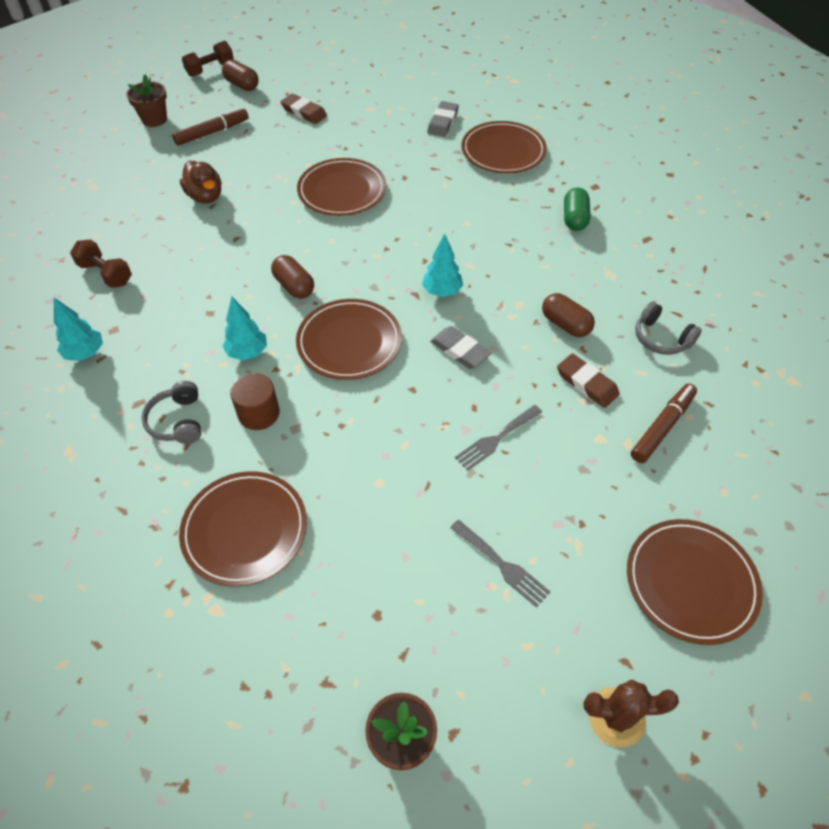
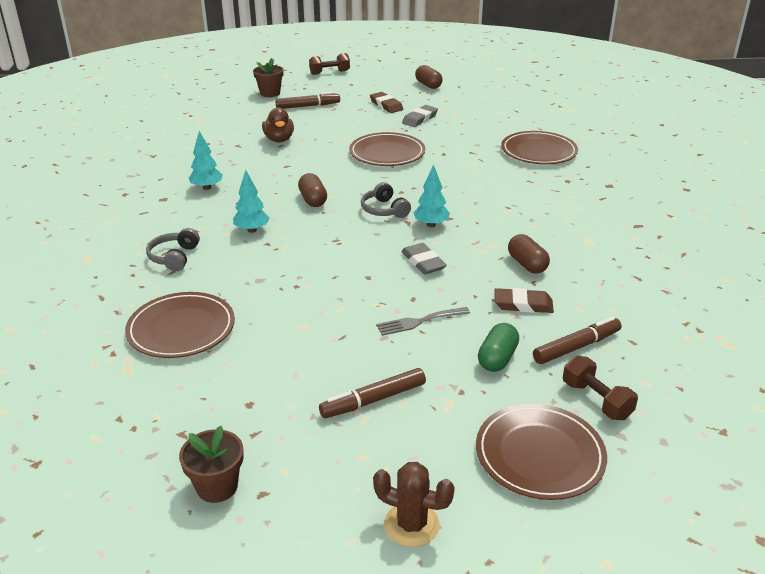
camera: 20 degrees right, 20 degrees down
(85, 353) = (135, 207): turquoise tree -> turquoise tree (207, 187)
(106, 274) = (178, 168): brown dumbbell -> brown dumbbell (596, 400)
(242, 85) = (348, 84): brown capsule -> brown capsule (428, 85)
(259, 413) = (237, 265): brown cylinder -> none
(349, 342) = (335, 239): brown plate -> none
(443, 122) = (497, 127): grey eraser -> grey eraser (420, 119)
(502, 565) = (373, 400): grey fork -> brown marker
(574, 219) = (577, 202): green capsule -> green capsule (497, 358)
(587, 383) = (523, 304): brown eraser -> brown eraser turned 60 degrees counterclockwise
(661, 338) = (612, 290): grey headphones -> grey headphones (384, 210)

